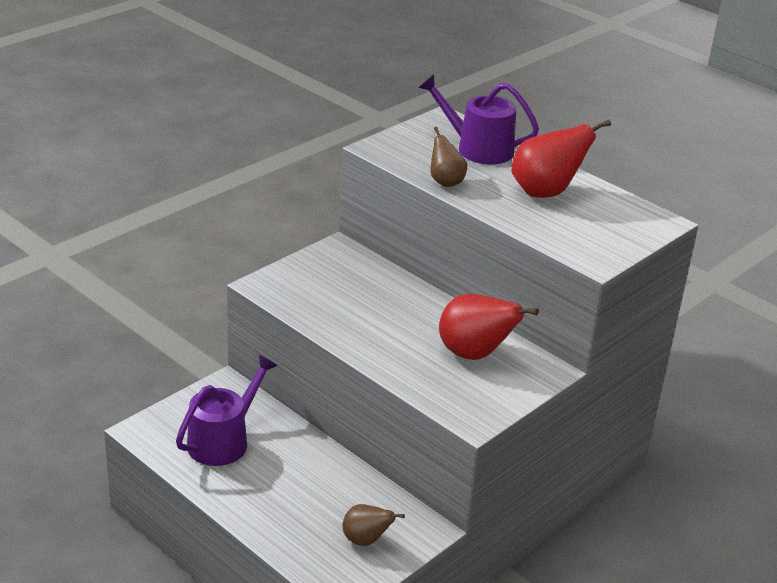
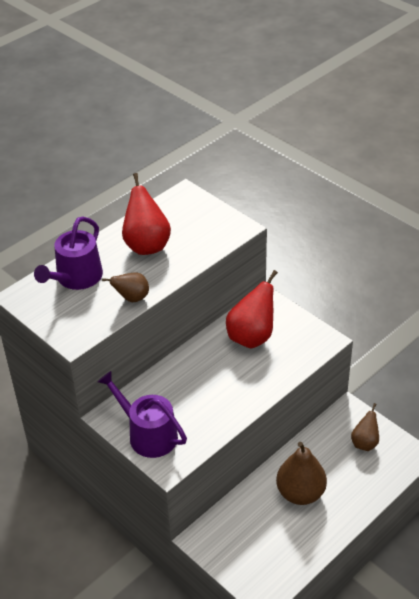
camera: 85 degrees left, 10 degrees up
(223, 441) = (271, 535): purple watering can -> purple watering can (148, 434)
(283, 470) = (300, 493): none -> brown pear

